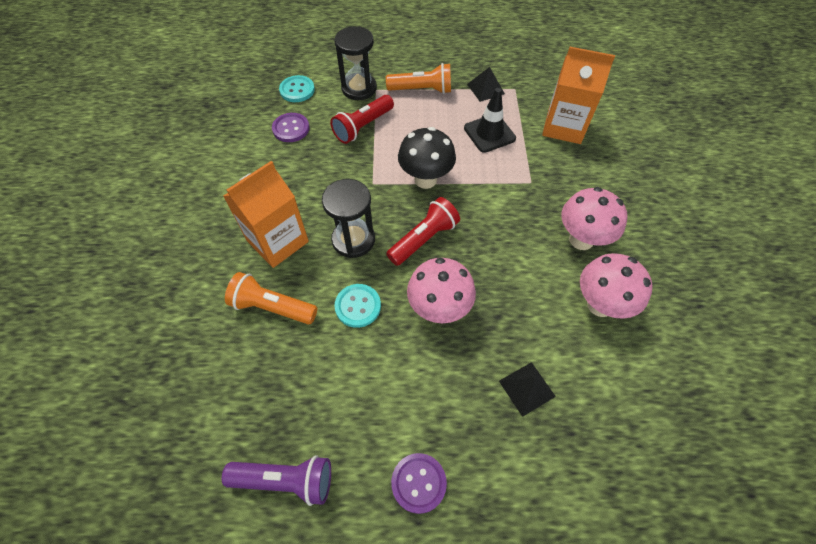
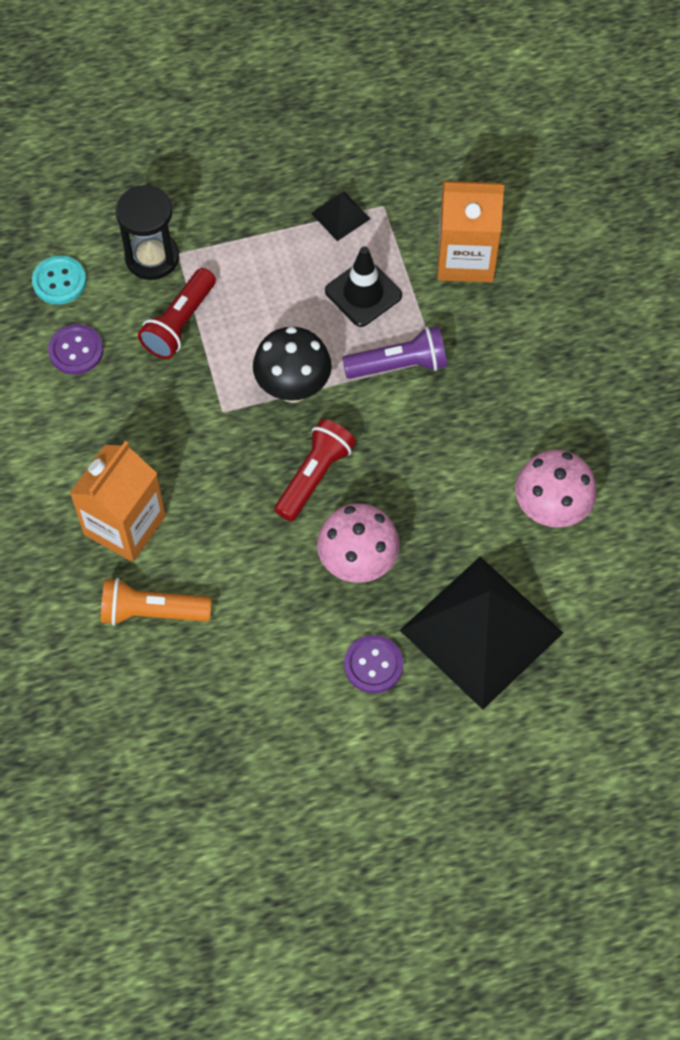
camera: 15 degrees left, 5 degrees up
(285, 480) = (241, 793): purple flashlight -> purple flashlight (399, 365)
(353, 240) = (223, 499): black hourglass -> none
(358, 306) = (257, 584): turquoise button -> none
(418, 483) = (385, 759): purple button -> purple button (373, 665)
(422, 90) = (247, 239): orange flashlight -> none
(527, 388) = (481, 631): black pyramid -> black pyramid, size x2.43
(581, 239) = (515, 429): pink mushroom -> none

